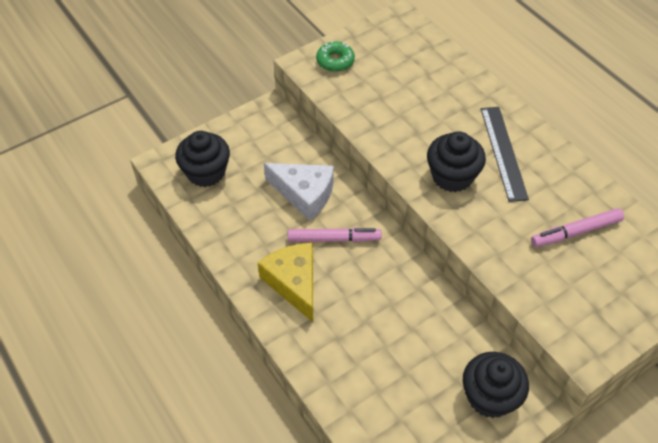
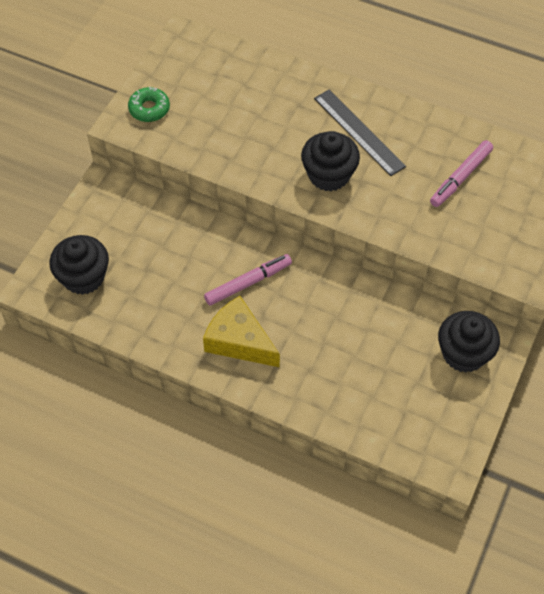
camera: 30 degrees left, 5 degrees up
(304, 194) = (193, 253): white cheese -> none

